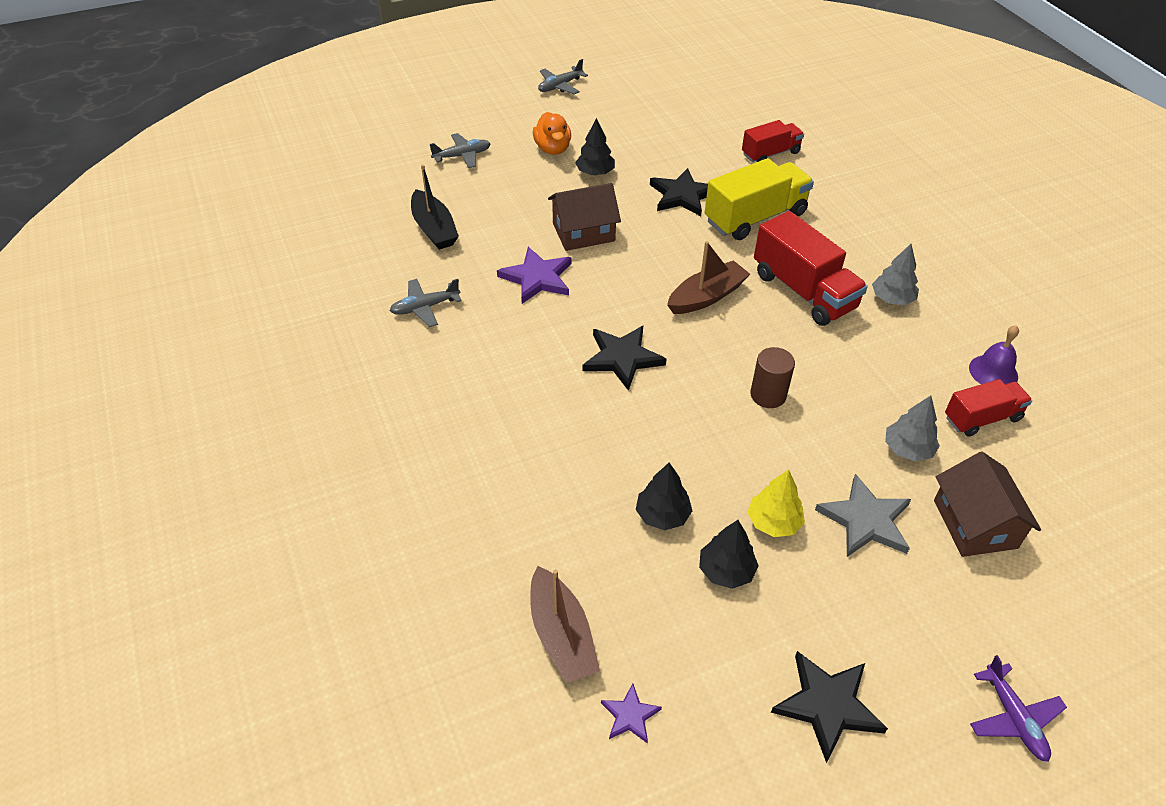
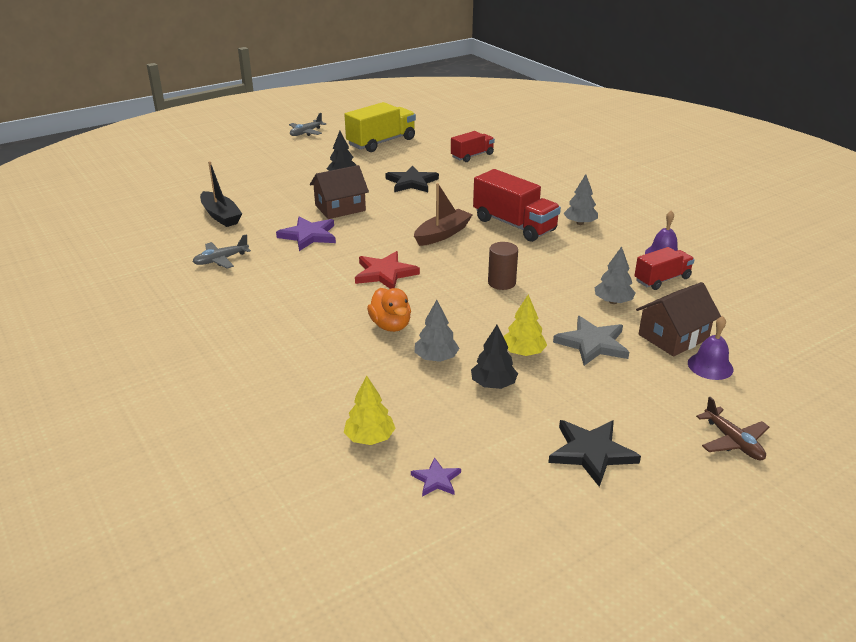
camera: 10 degrees left, 15 degrees down
(462, 156) = (236, 175): grey plane -> none
(553, 149) = (307, 166): orange duck -> orange duck (390, 325)
(561, 635) = (370, 438): brown boat -> yellow tree
(622, 358) = (385, 273): black star -> red star
(662, 515) = (436, 358): black tree -> grey tree
(755, 217) = (469, 189): yellow truck -> yellow truck (381, 142)
(975, 524) = (673, 337): brown house -> brown house turned 75 degrees clockwise
(1013, 583) = (710, 366): none -> purple bell
(1013, 718) = (733, 441): purple plane -> brown plane

